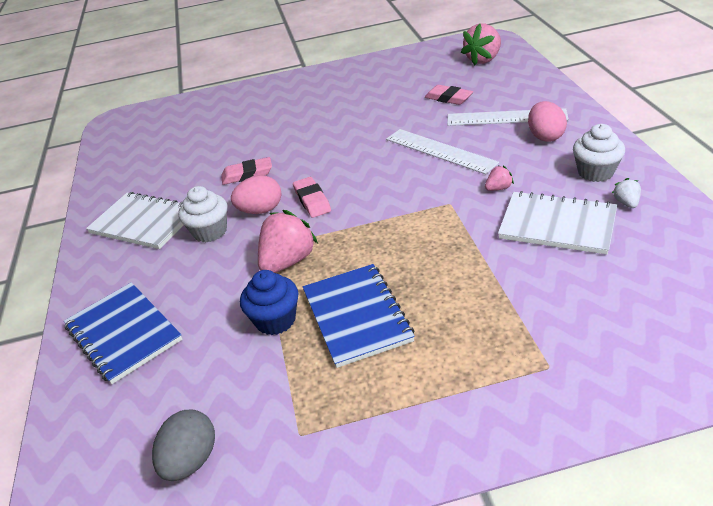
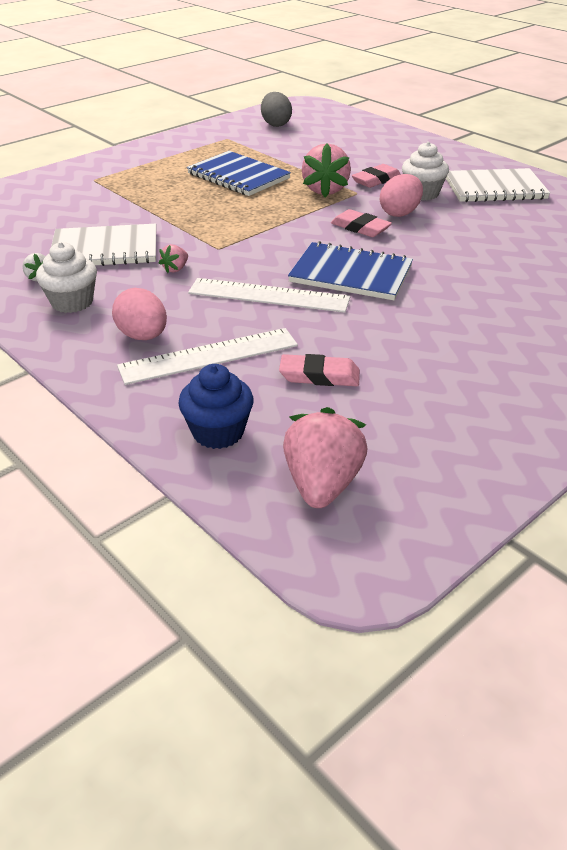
camera: 145 degrees right, 0 degrees up
(123, 333) = (390, 145): blue notebook -> blue notebook (351, 274)
(247, 174) = (463, 236): pink eraser -> pink eraser (376, 180)
(275, 320) = (294, 165): blue cupcake -> blue cupcake (218, 432)

